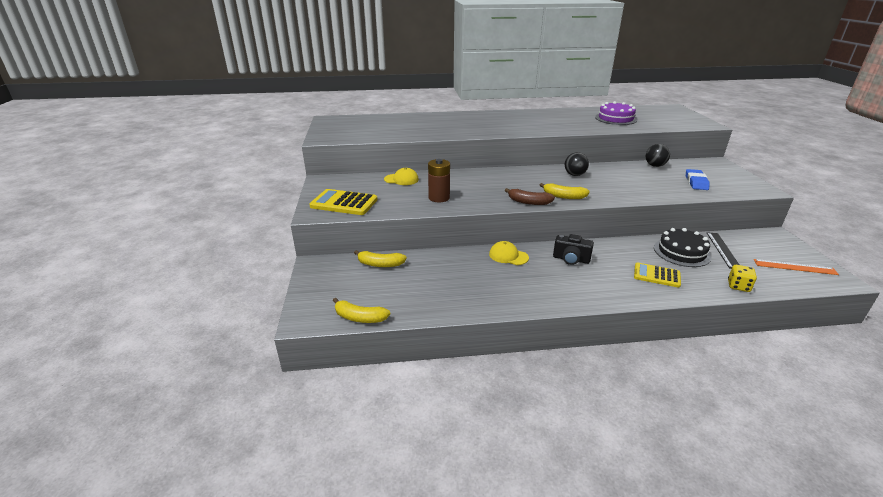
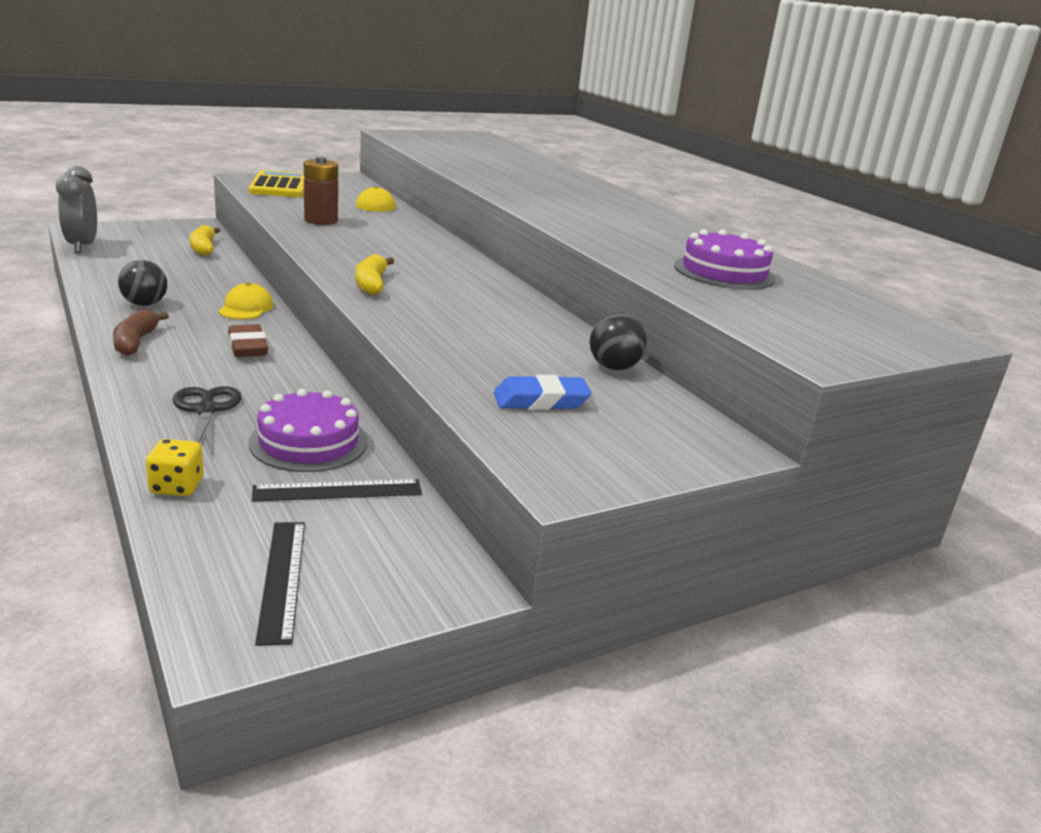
camera: 65 degrees right, 5 degrees down
(359, 318) = (82, 246): yellow banana -> grey clock
(528, 202) = (333, 263): brown banana -> brown banana (136, 342)
(571, 259) = (248, 347): black camera -> brown eraser
(574, 175) = (484, 296): black ball -> black ball (145, 304)
(656, 275) = (206, 410): yellow calculator -> black scissors
(681, 252) = (309, 442): black cake -> purple cake
(794, 267) = (282, 578): orange ruler -> black ruler

